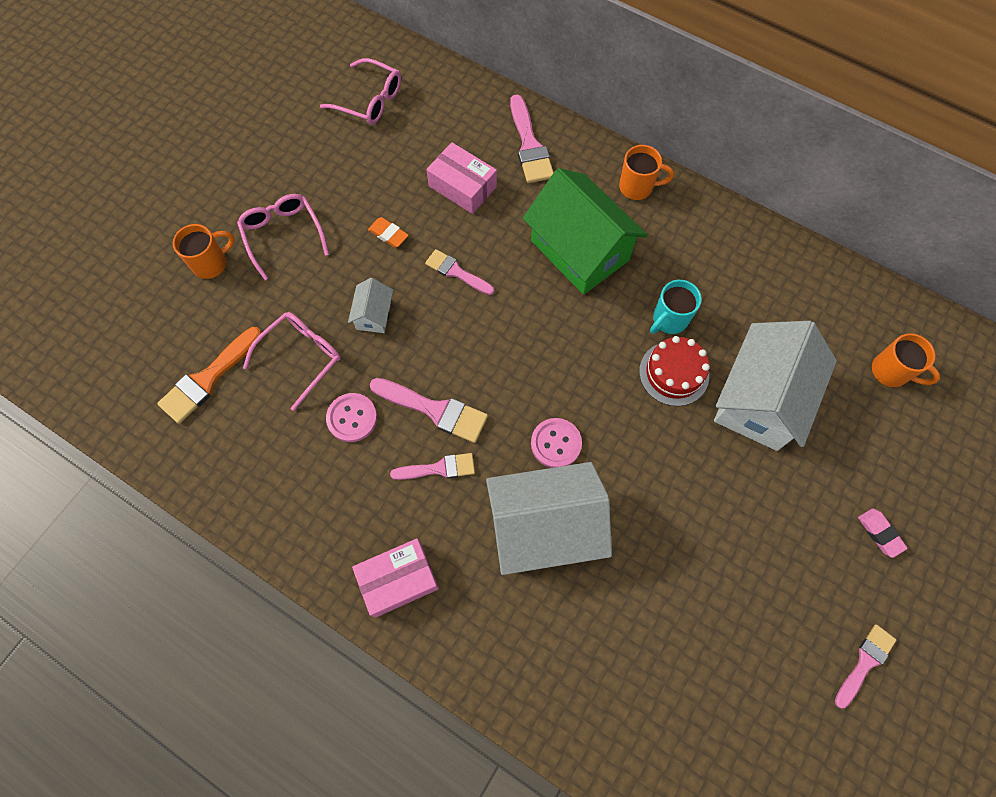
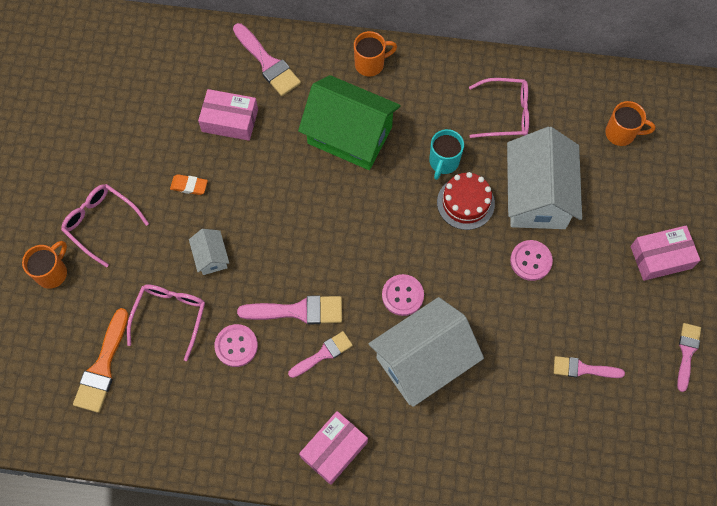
camera: 25 degrees left, 0 degrees up
(370, 100) = (114, 77): pink glasses -> pink glasses (506, 113)
(456, 272) = (260, 194): pink brush -> pink brush (583, 369)
(720, 469) = (531, 261): none -> pink button
(880, 533) = (661, 257): pink eraser -> pink box

